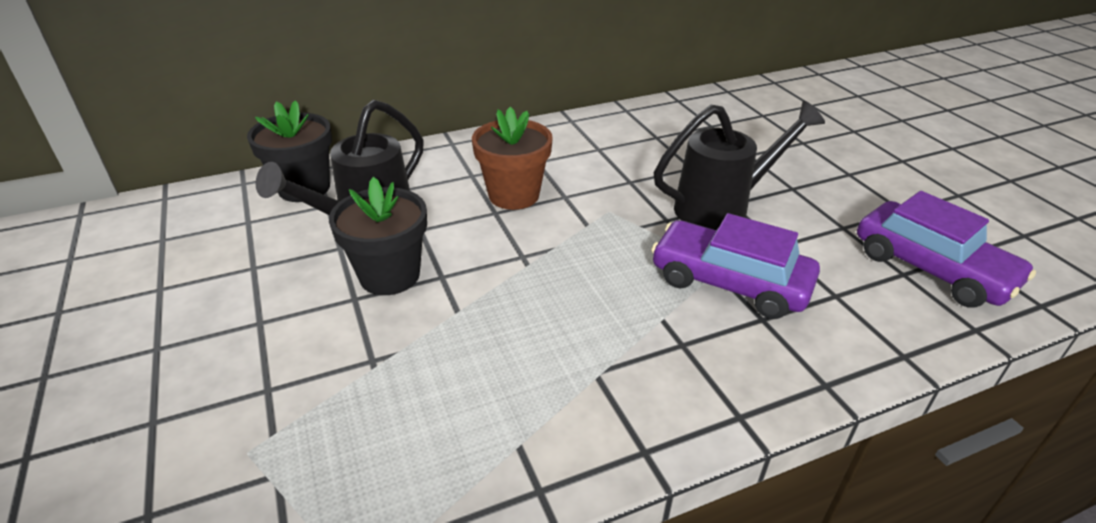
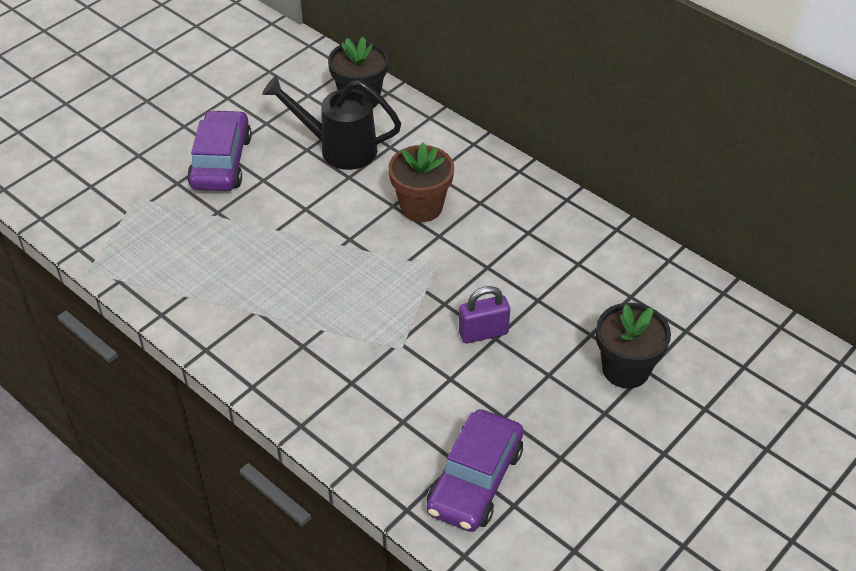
camera: 65 degrees right, 10 degrees up
(389, 275) = (292, 185): black flower pot -> black flower pot (625, 369)
(722, 208) = (483, 333): black watering can -> purple padlock
(729, 282) = (383, 357): purple car -> purple car (221, 162)

